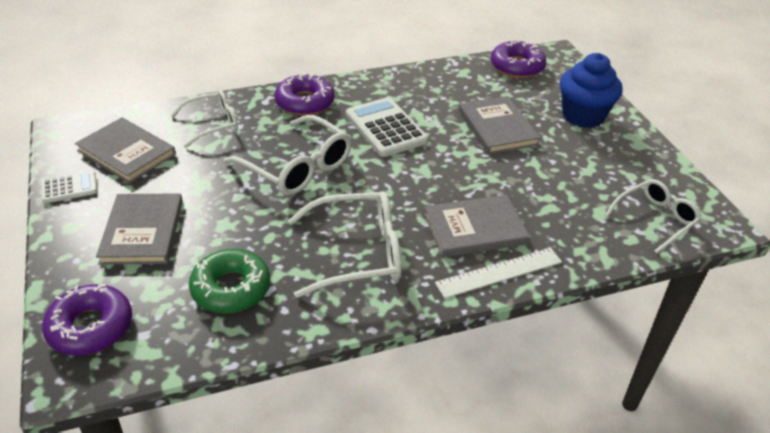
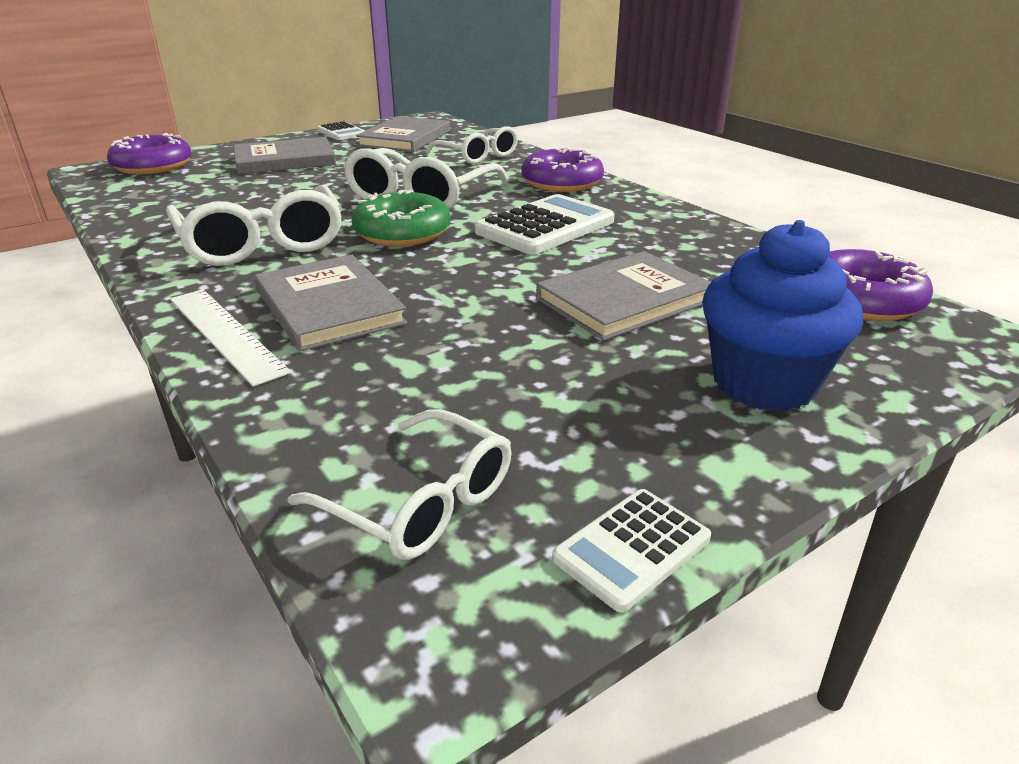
camera: 75 degrees right, 10 degrees down
(231, 288) = (200, 199): green donut -> green donut (402, 232)
(681, 176) = (632, 549): none -> white calculator

